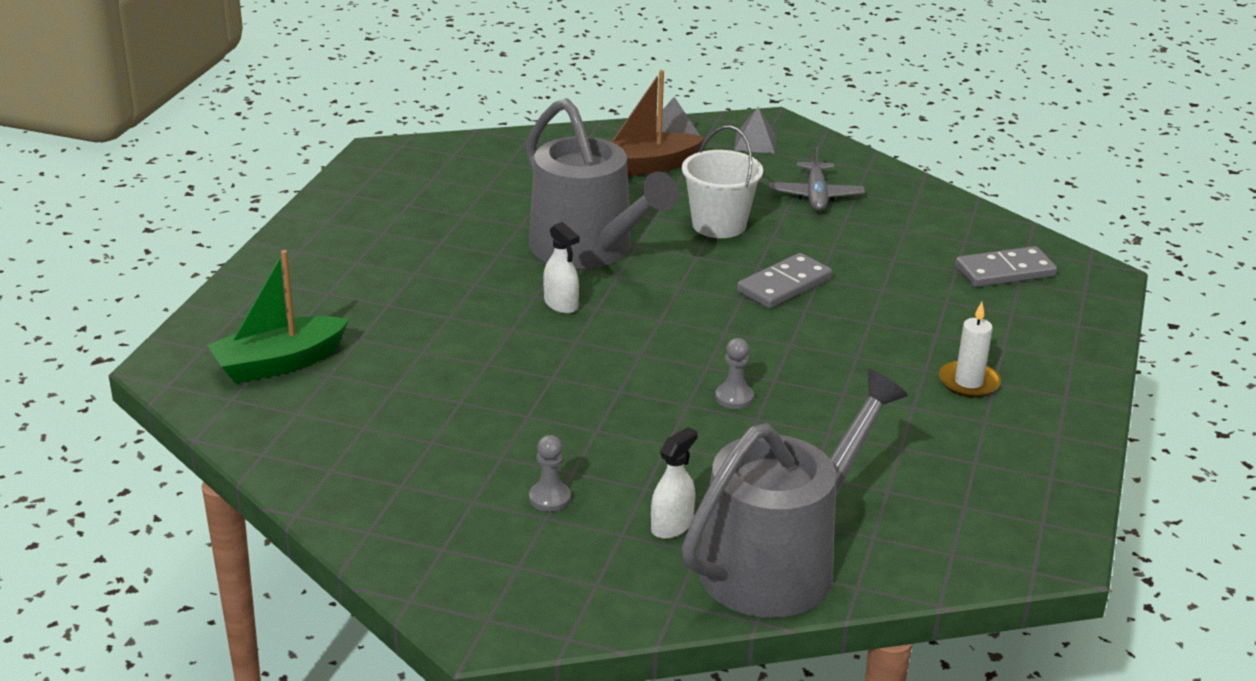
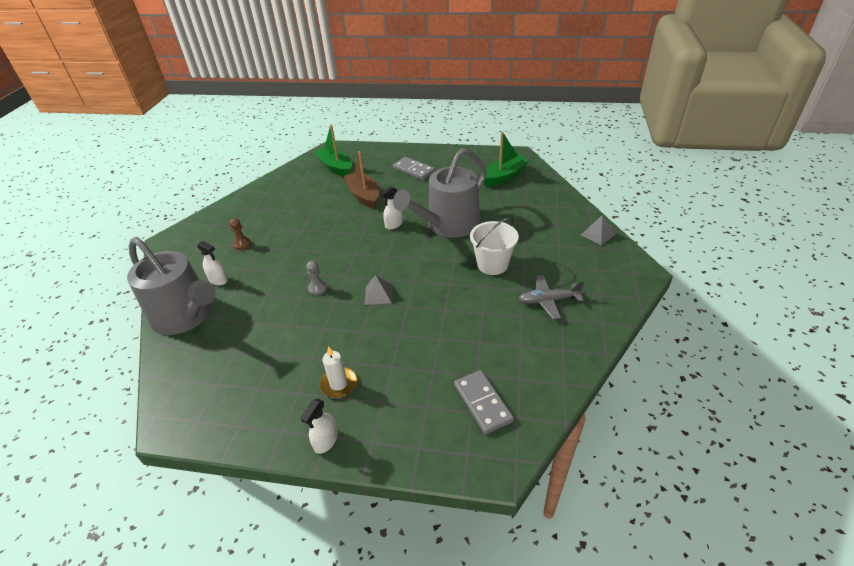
camera: 85 degrees right, 10 degrees up
(455, 176) = (504, 177): none -> green boat
(549, 498) = (242, 244): grey pawn -> brown pawn
(645, 166) = (548, 230): brown boat -> brown boat (364, 195)
(755, 142) = (607, 268): grey pyramid -> grey pyramid (378, 294)
(784, 285) = (432, 296): grey domino -> grey domino (413, 170)
(1072, 396) = (326, 441): none -> white spray bottle

